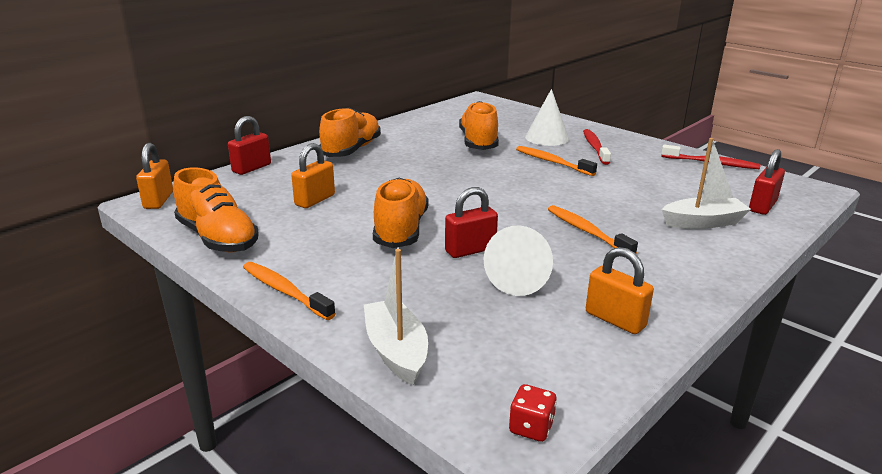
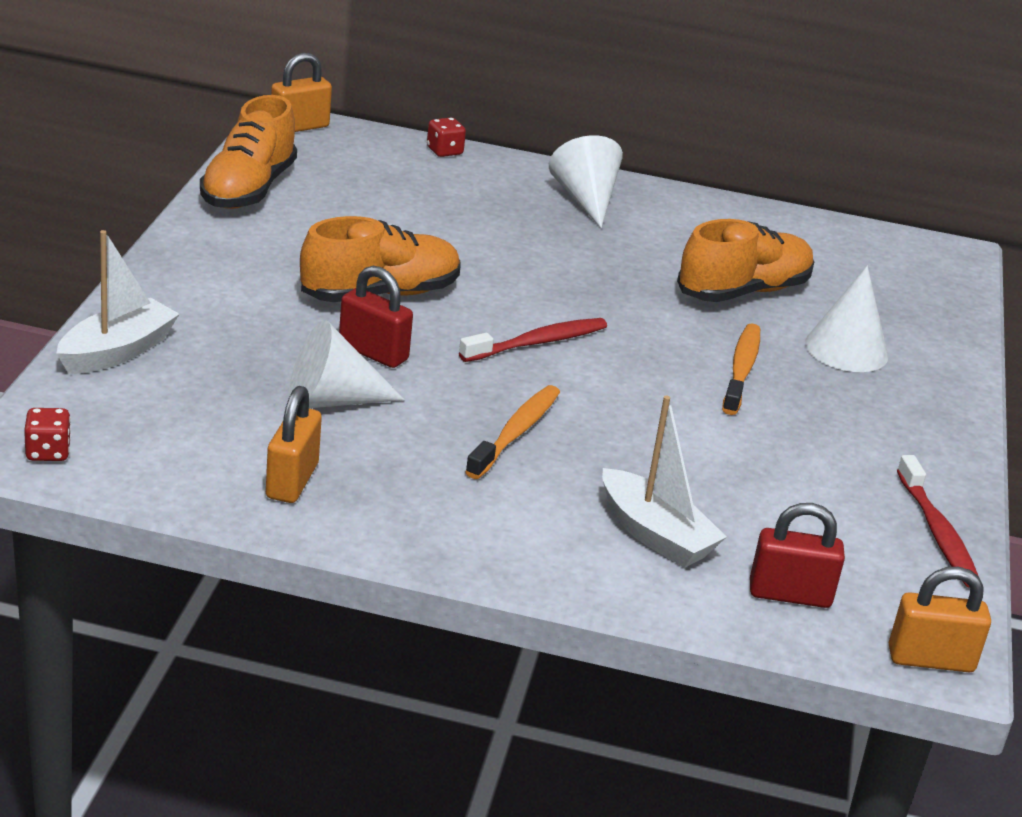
camera: 55 degrees right, 5 degrees up
(252, 168) = (444, 151): red padlock -> red dice
(285, 291) = (175, 261): orange toothbrush -> none
(315, 200) = (400, 217): orange padlock -> orange padlock (930, 659)
(352, 150) = (586, 200): orange shoe -> white cone
(595, 147) = (860, 402): red toothbrush -> red toothbrush (536, 343)

